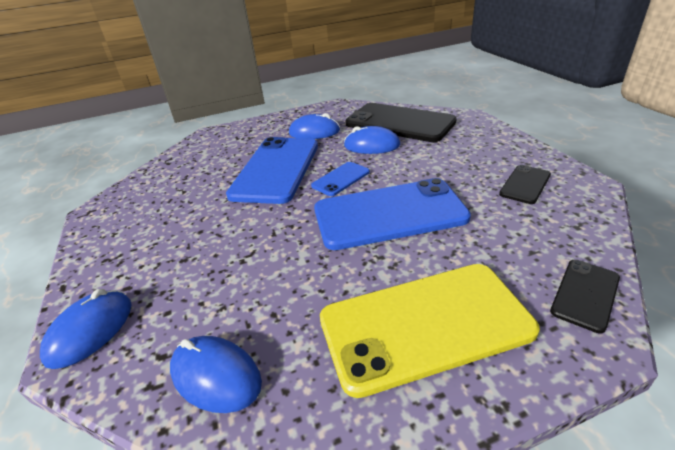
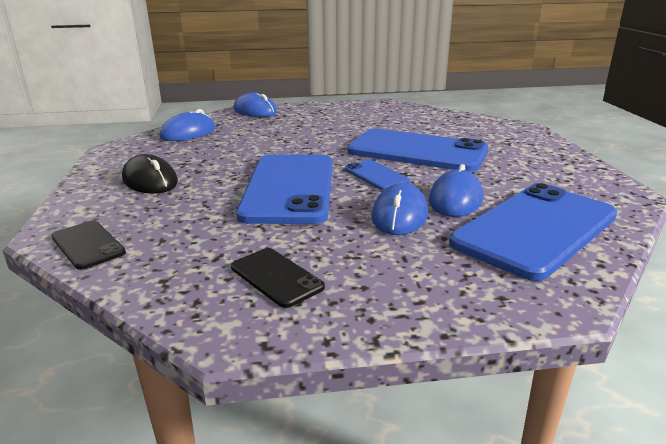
camera: 100 degrees right, 10 degrees down
(314, 132) = (514, 172): blue mouse -> blue mouse (399, 215)
(399, 123) = (535, 229): black phone -> blue phone
(424, 324) = (150, 181): yellow phone -> black mouse

